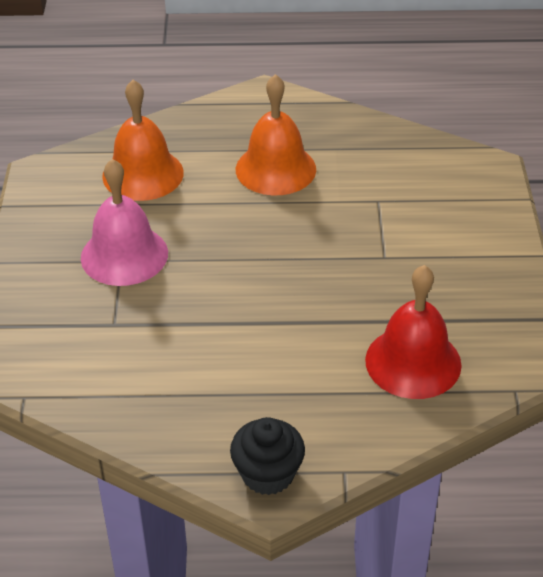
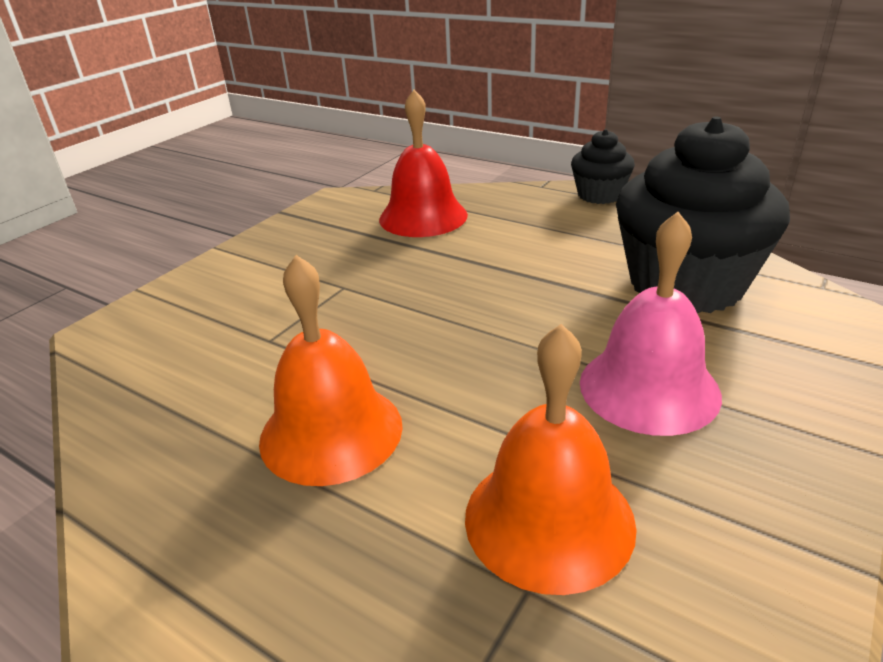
camera: 145 degrees left, 10 degrees down
(130, 357) = (686, 284): none -> black cupcake

